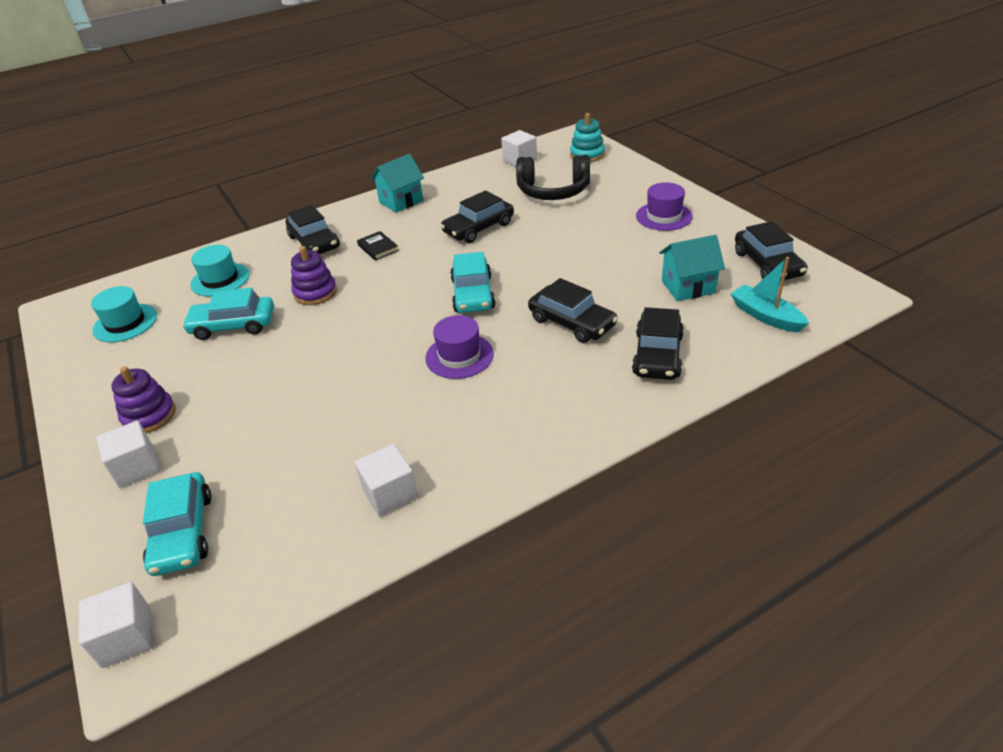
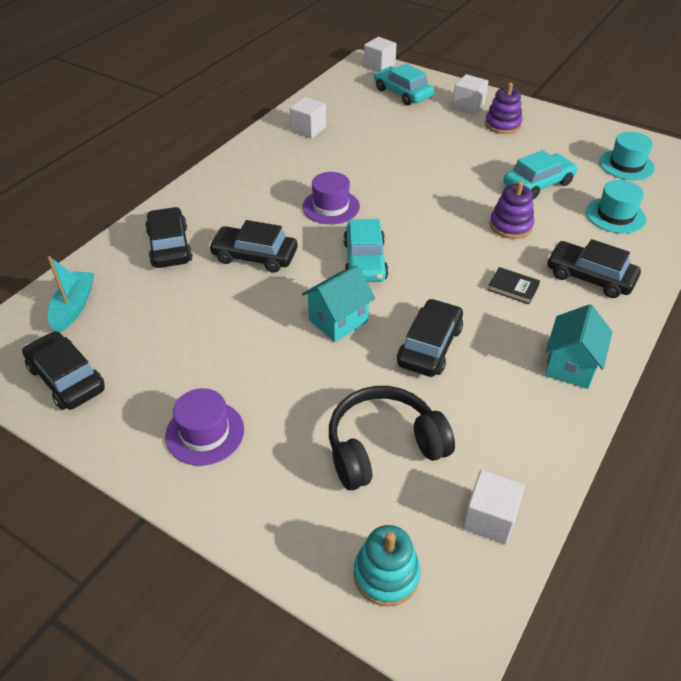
camera: 150 degrees right, 5 degrees up
(472, 294) = (364, 261): turquoise car -> turquoise car turned 150 degrees counterclockwise
(688, 287) = (154, 323): turquoise house -> turquoise house (338, 321)
(766, 316) = (74, 307): turquoise boat -> turquoise boat turned 105 degrees counterclockwise

